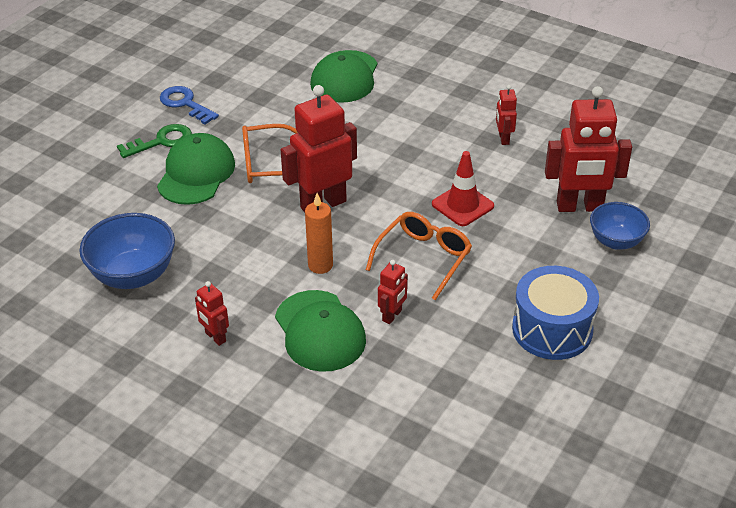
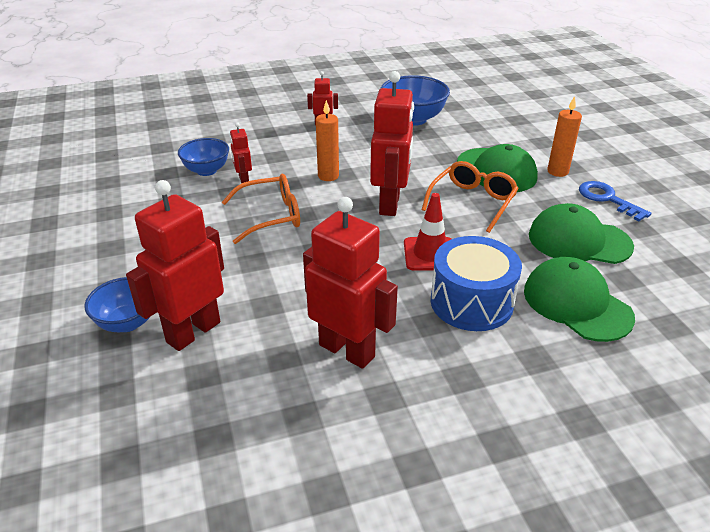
camera: 130 degrees right, 5 degrees down
(161, 141) = (557, 171): green key -> orange candle
(185, 104) = (607, 199): blue key -> blue key turned 120 degrees counterclockwise
(320, 331) = (274, 153): green cap -> green cap (579, 240)
(408, 355) = (206, 170): none -> blue bowl
(423, 259) = (270, 216): orange glasses -> orange glasses turned 90 degrees counterclockwise
(462, 205) = (295, 266): red traffic cone -> red traffic cone (430, 254)
(503, 138) = (347, 350): red robot -> red robot, size x2.08
(552, 329) = (124, 231): blue drum -> blue drum (471, 302)

